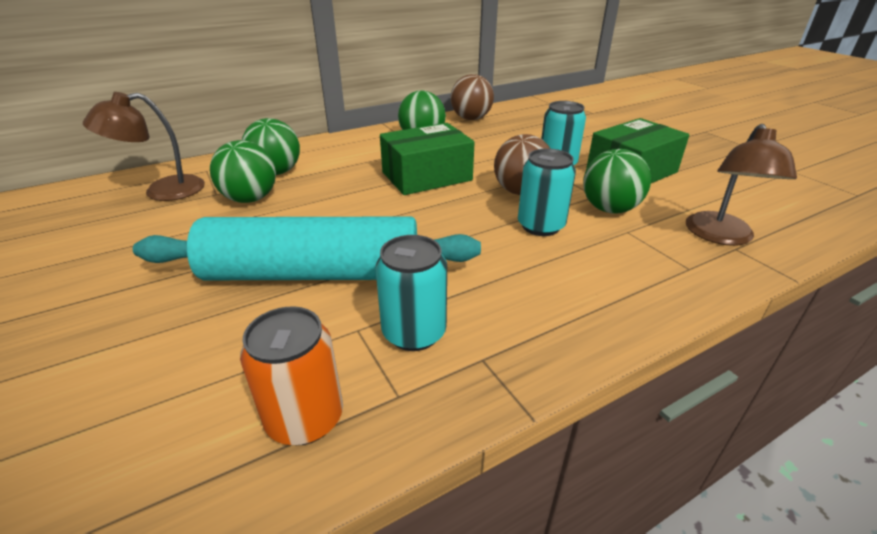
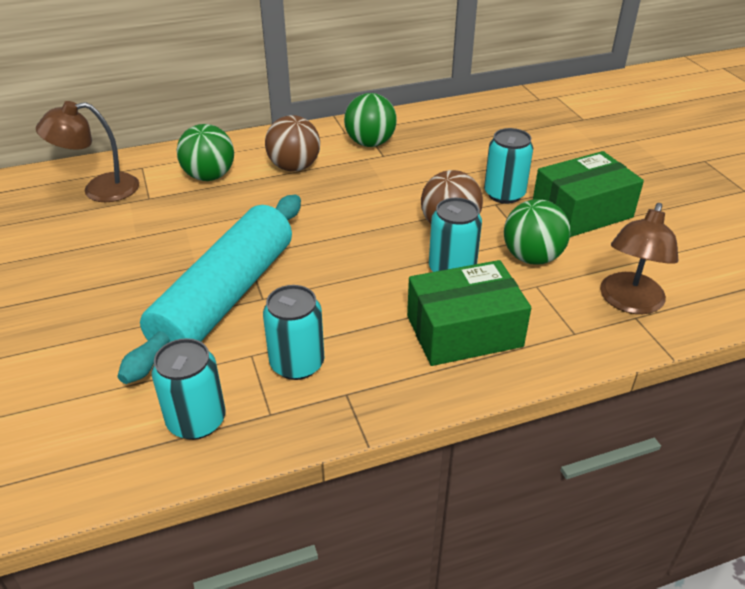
camera: 10 degrees right, 5 degrees up
(250, 199) = (180, 208): green ball -> none
(305, 418) = (196, 421): orange can -> turquoise can
(313, 273) = (225, 297): turquoise rolling pin -> turquoise rolling pin turned 75 degrees counterclockwise
(426, 176) = (359, 196): green box -> green box (464, 331)
(471, 118) = (435, 117): brown ball -> brown ball (294, 167)

